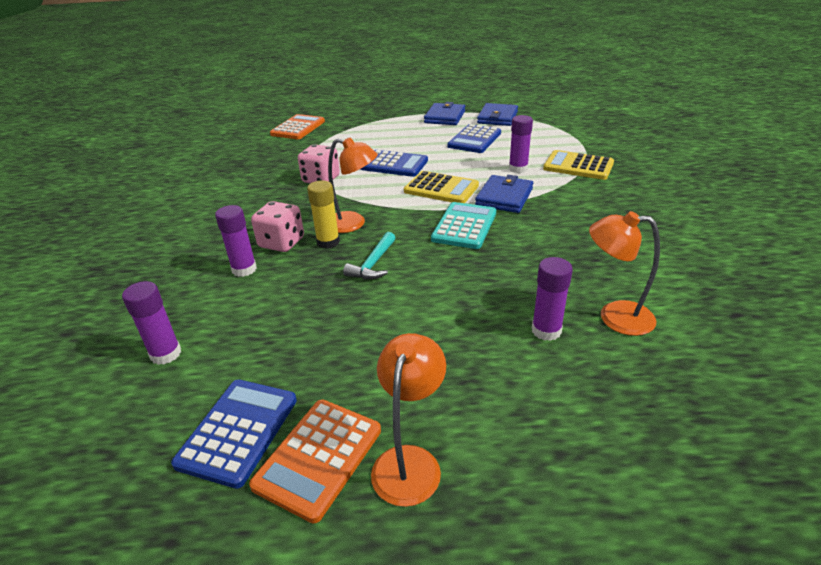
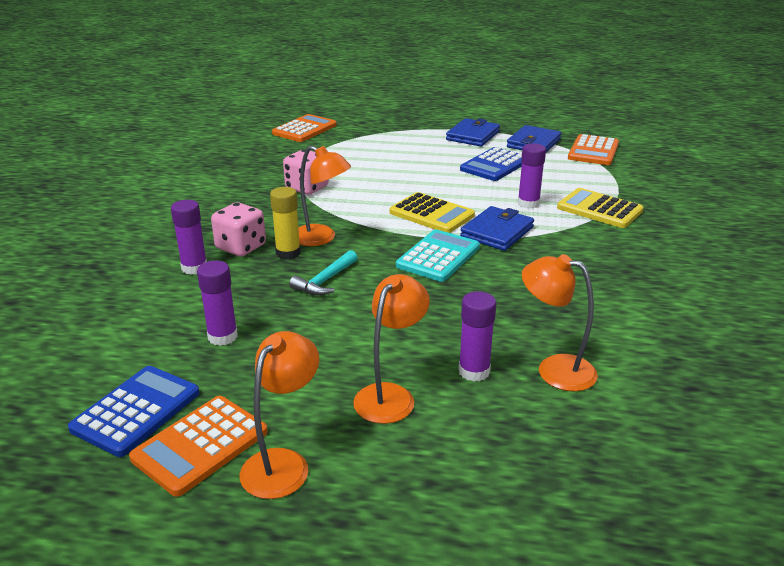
camera: 10 degrees right, 5 degrees down
(166, 354) = (94, 334): purple glue stick -> purple glue stick (222, 337)
(394, 164) = (392, 182): blue calculator -> none
(482, 368) = (390, 395): none -> orange lamp
(548, 118) = (593, 151): none -> orange calculator

